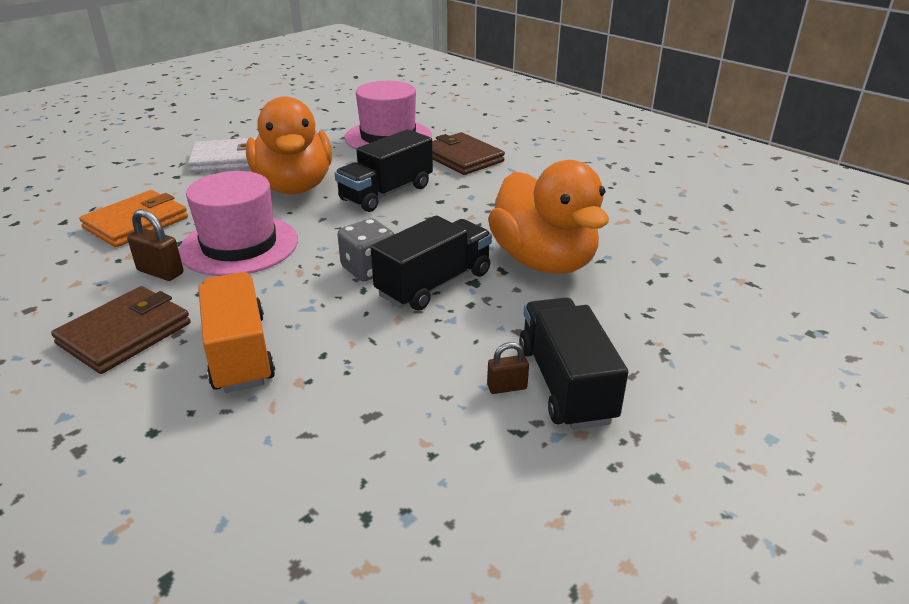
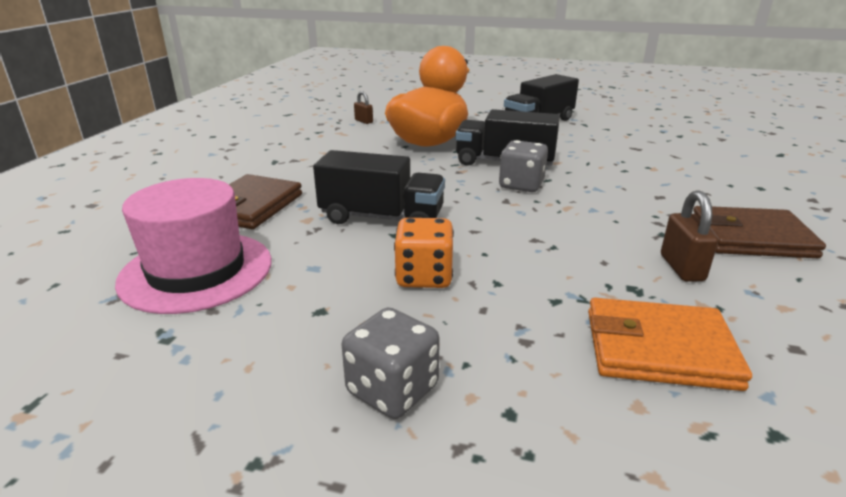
camera: 120 degrees left, 5 degrees down
(228, 159) = (392, 390): white wallet -> grey dice
(239, 245) = (580, 250): pink hat -> none
(239, 352) = (673, 191): orange truck -> none
(294, 187) = (424, 276): orange duck -> orange dice
(507, 387) = (562, 130): brown padlock -> brown padlock (364, 121)

